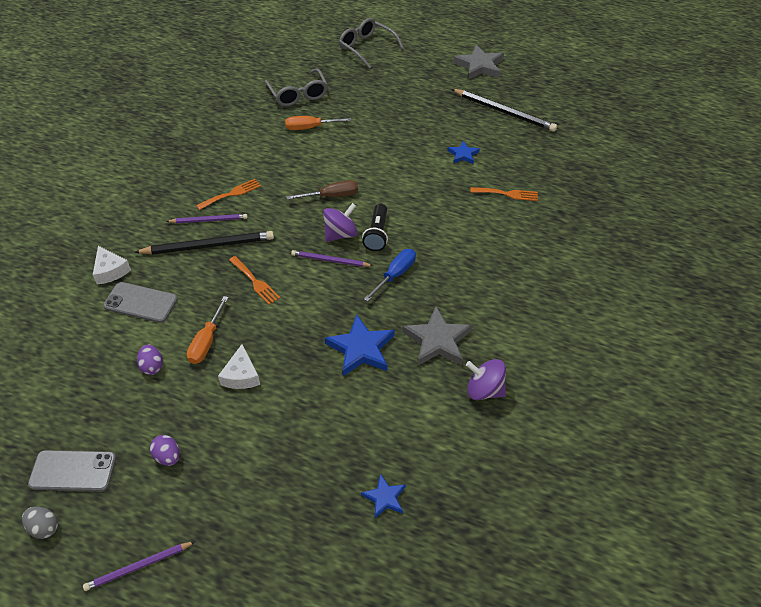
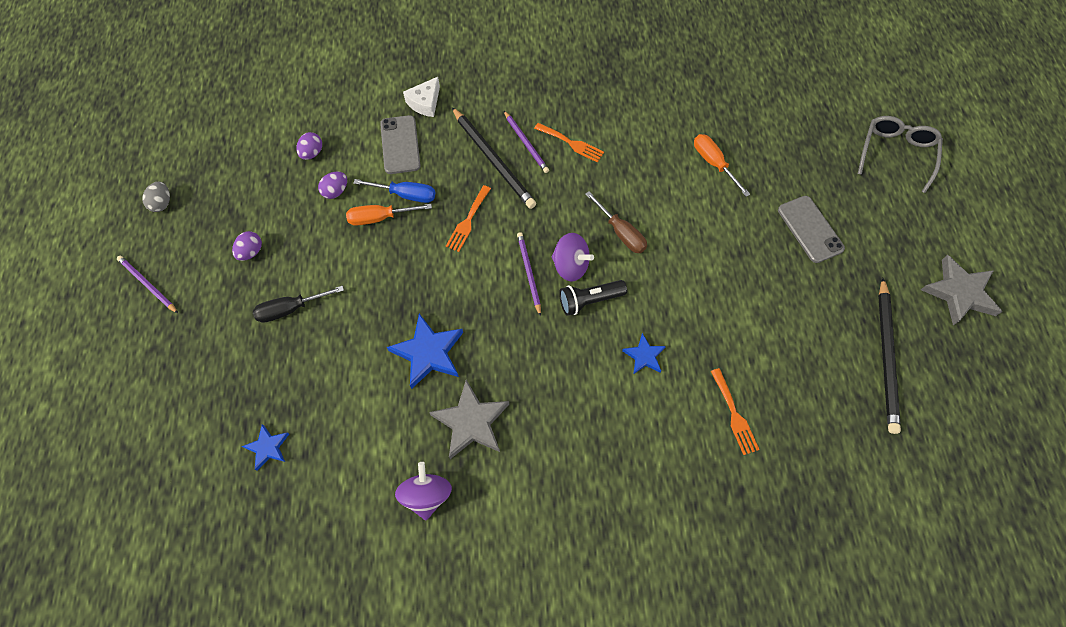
camera: 65 degrees right, 15 degrees up
(73, 471) = (216, 193): grey phone -> grey phone (810, 229)
(93, 373) = (312, 153): none -> purple egg
(241, 375) = (354, 264): white cheese -> none
(254, 440) = (290, 309): none -> black screwdriver
(298, 94) = (760, 126): grey glasses -> none
(395, 274) = (541, 343): blue screwdriver -> blue screwdriver (406, 195)
(463, 154) = (772, 338): blue star -> blue star (644, 356)

